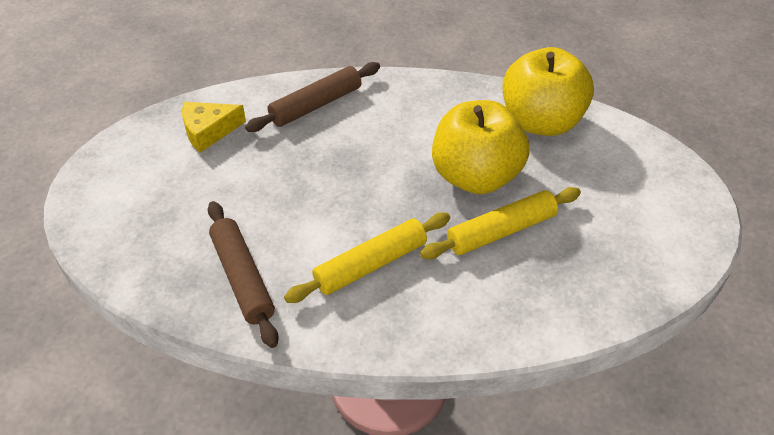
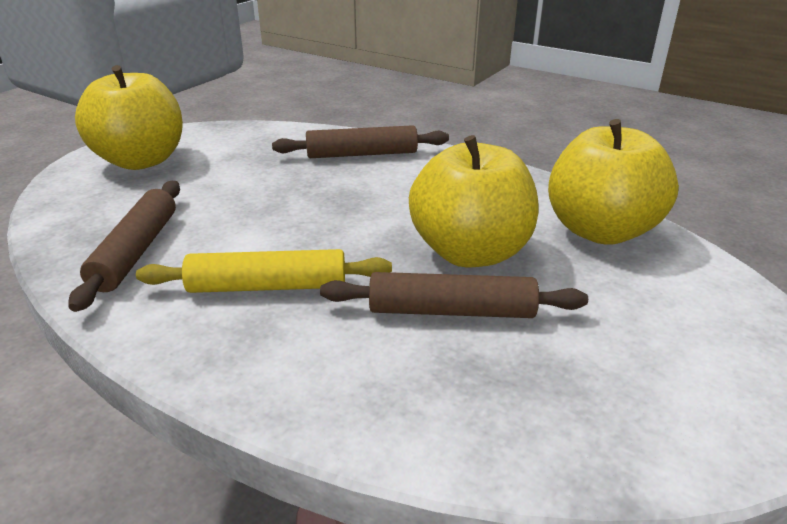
camera: 30 degrees right, 15 degrees down
(132, 185) = (141, 160): none -> yellow apple
(208, 131) = (247, 146): yellow cheese -> none
(501, 231) = (451, 310): yellow rolling pin -> brown rolling pin

